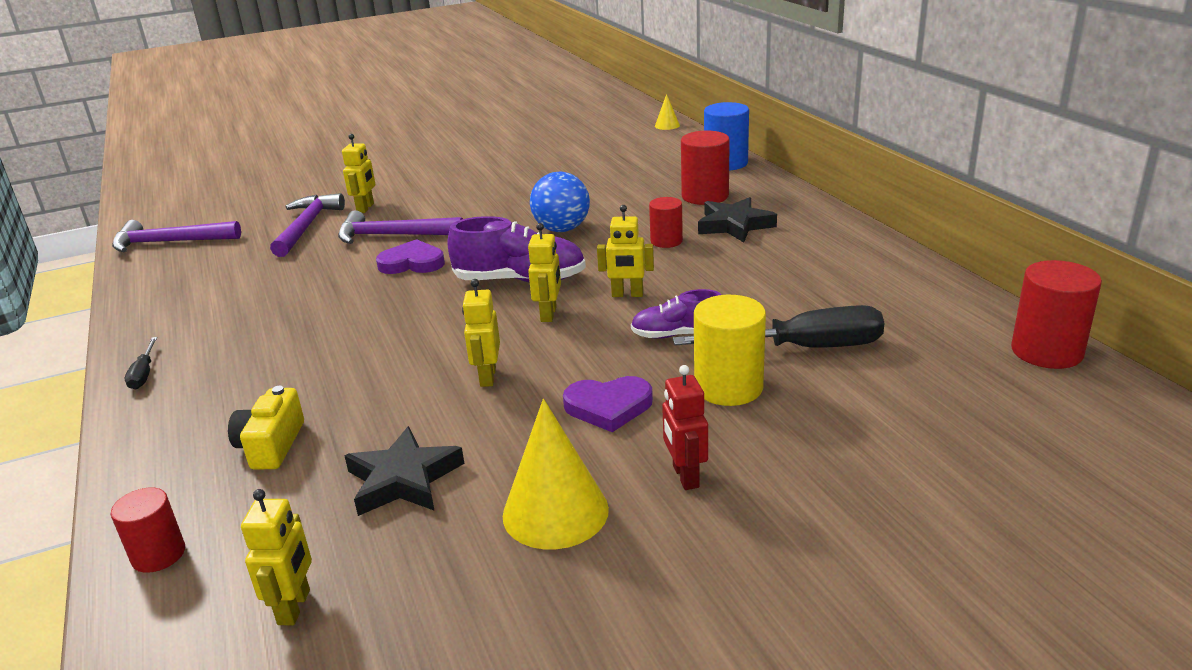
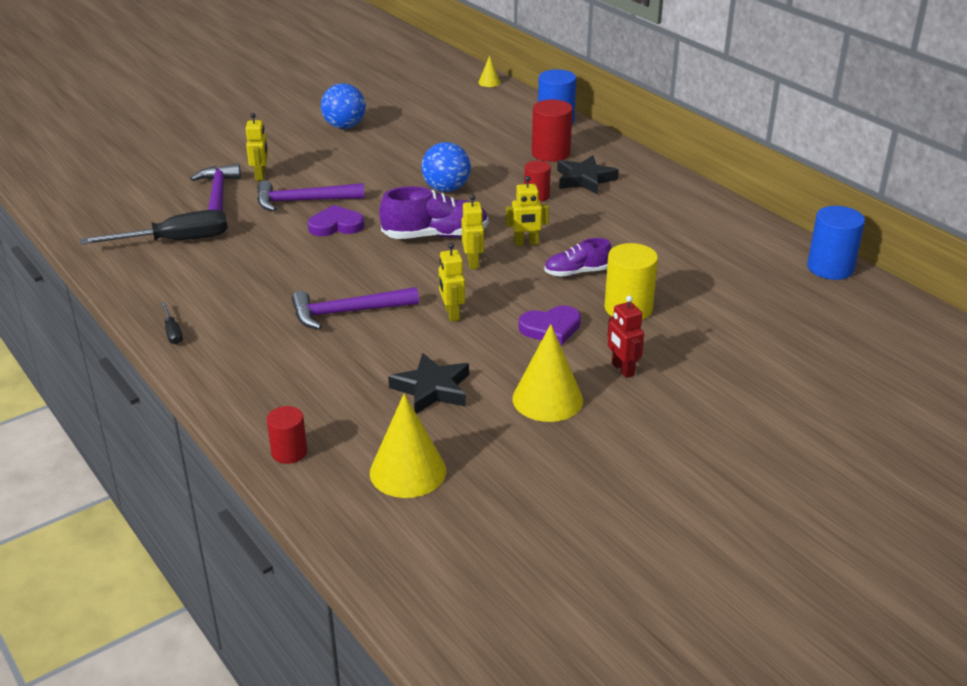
camera: 15 degrees left, 5 degrees up
(170, 242) = (98, 217): purple hammer -> purple hammer (347, 312)
(271, 445) = (318, 375): yellow camera -> none
(295, 607) = (408, 471): yellow robot -> yellow cone
(486, 163) = (344, 126): none -> blue ball
(803, 348) = (670, 277): black screwdriver -> black screwdriver (175, 241)
(1046, 351) = (830, 268): red cylinder -> blue cylinder

